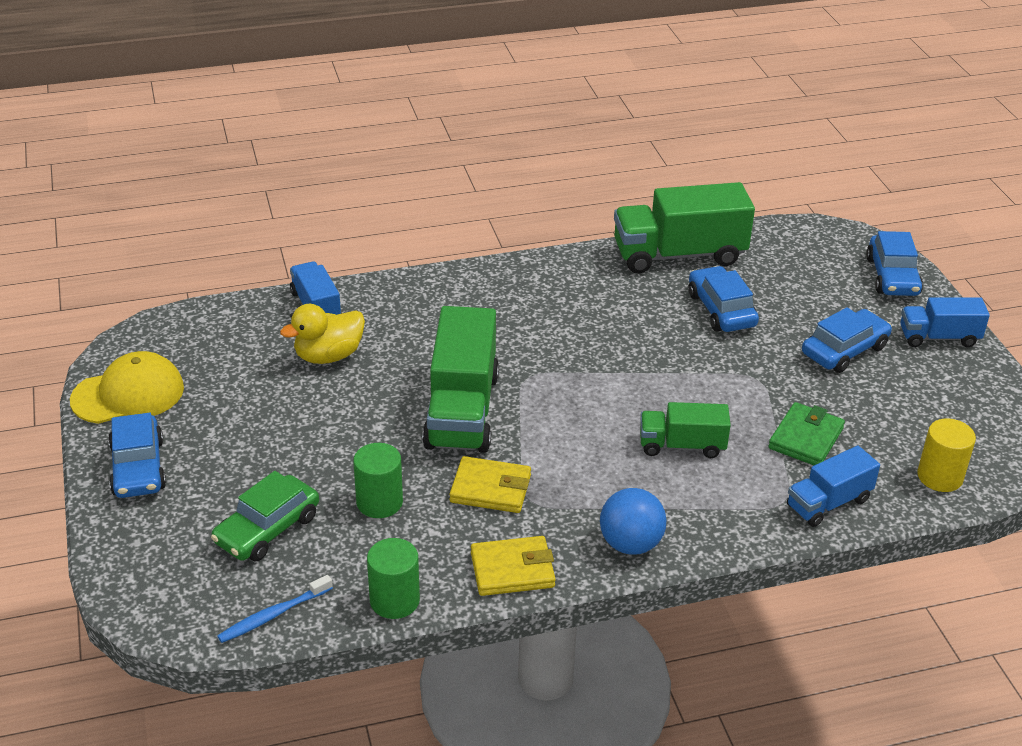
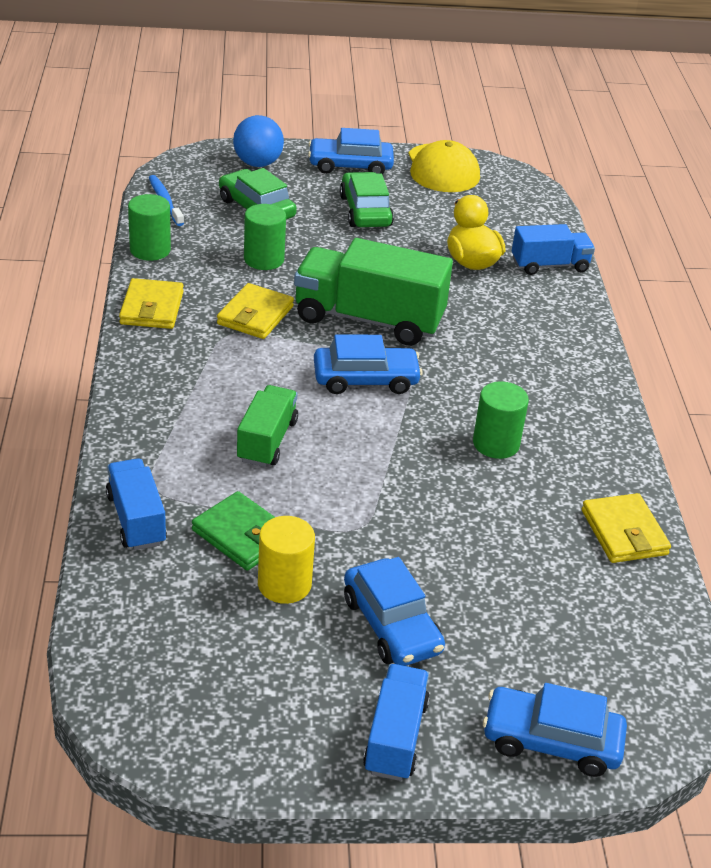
camera: 100 degrees right, 0 degrees up
(246, 441) = (365, 211): none -> green car
(611, 319) = (496, 444): none -> green cylinder
(630, 544) = (148, 376): blue ball -> blue ball (257, 163)
(679, 255) = (624, 532): green truck -> yellow wallet
(721, 310) = (499, 537): blue car -> blue car (365, 379)
(940, 477) = (132, 626): yellow cylinder -> yellow cylinder (284, 584)

